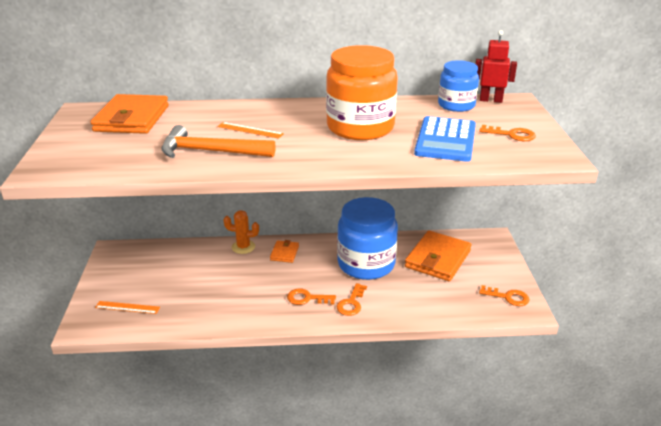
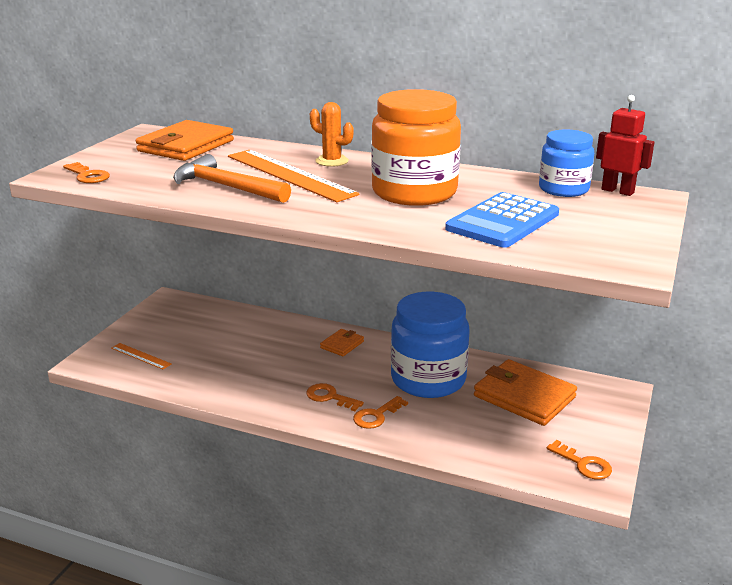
camera: 25 degrees right, 5 degrees down
(243, 247) = (302, 327): orange cactus -> orange cactus (332, 161)
(250, 130) = (289, 175): orange ruler -> orange ruler, size x2.15
(438, 259) = (524, 397): orange wallet -> orange wallet turned 75 degrees clockwise
(511, 135) = (598, 231): orange key -> orange key (88, 176)

